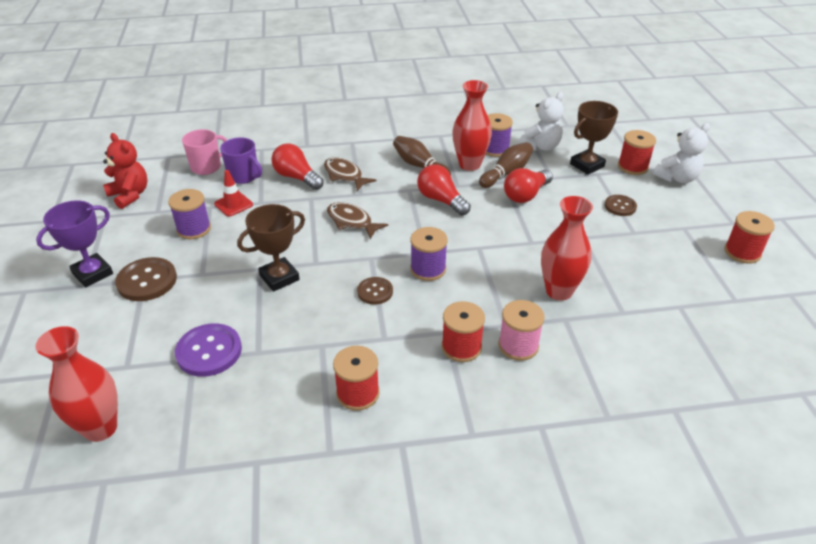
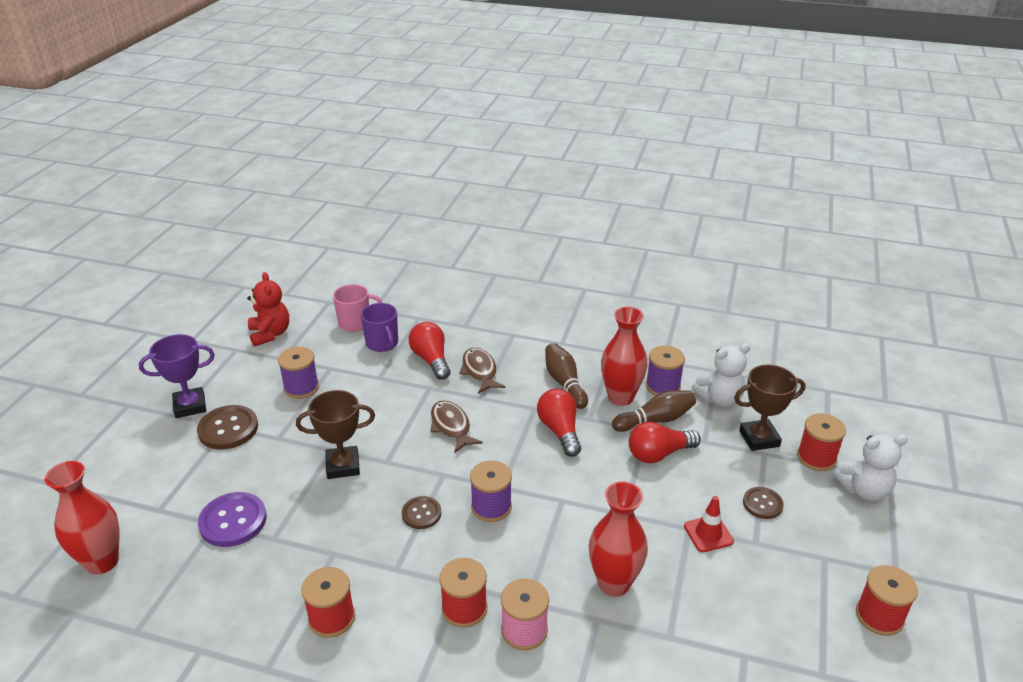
camera: 25 degrees right, 5 degrees down
(233, 204) = (353, 372): red traffic cone -> red traffic cone (708, 534)

